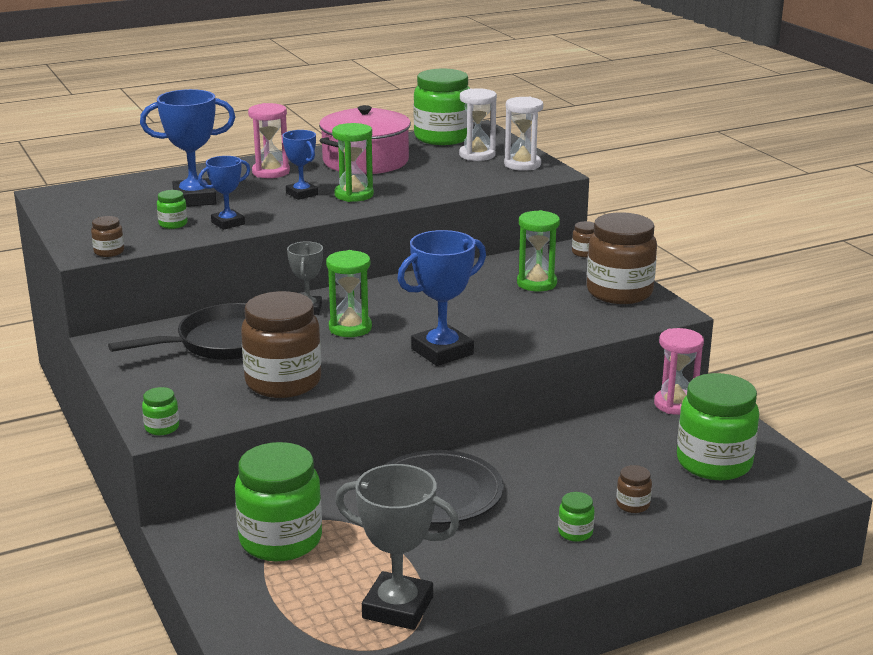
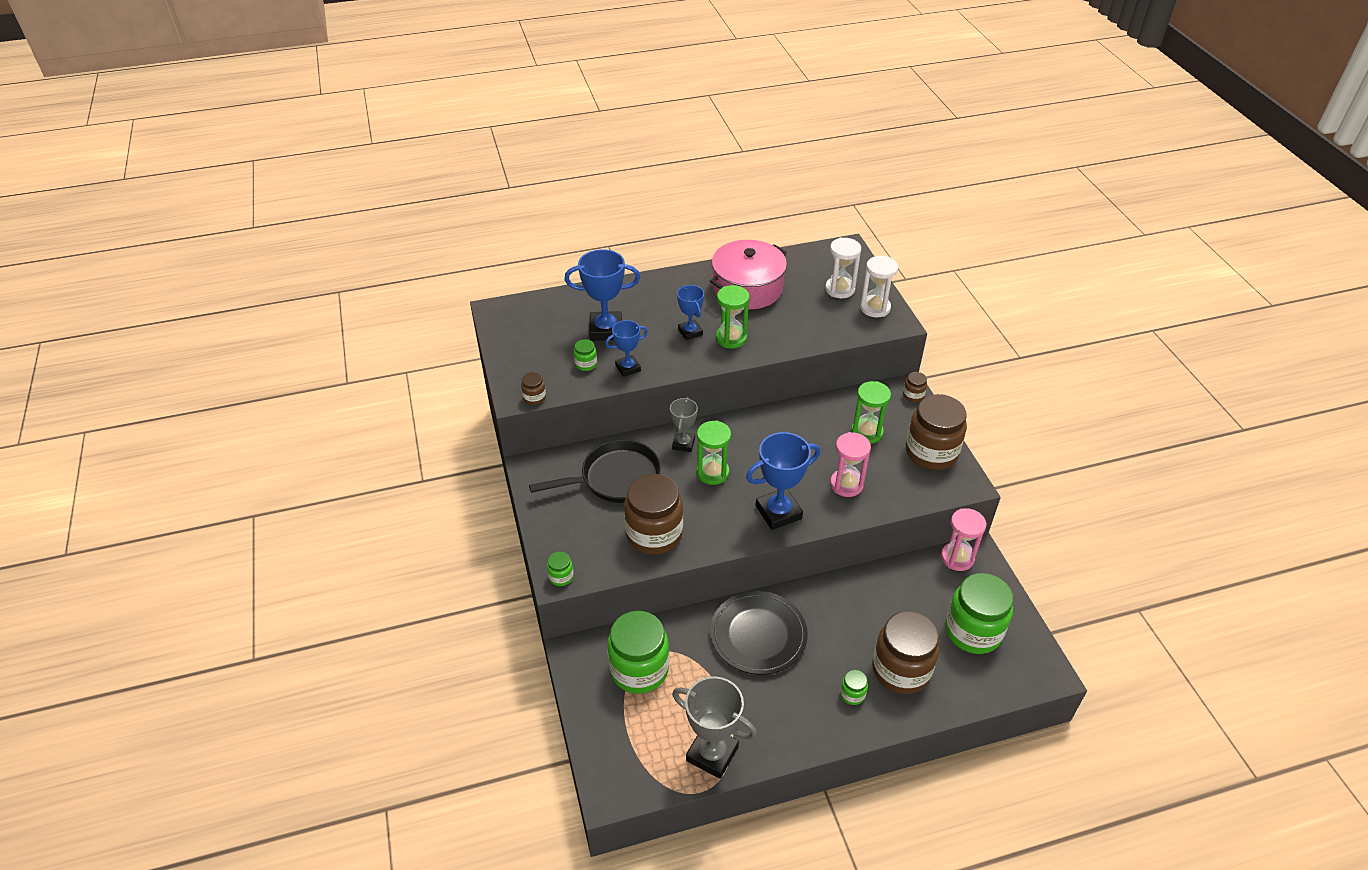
camera: 10 degrees right, 20 degrees up
(271, 172) = (669, 297): pink hourglass -> pink hourglass (846, 484)
(442, 137) = (815, 259): green jar -> none
(633, 505) = (901, 670): brown jar -> brown jar, size x2.36

